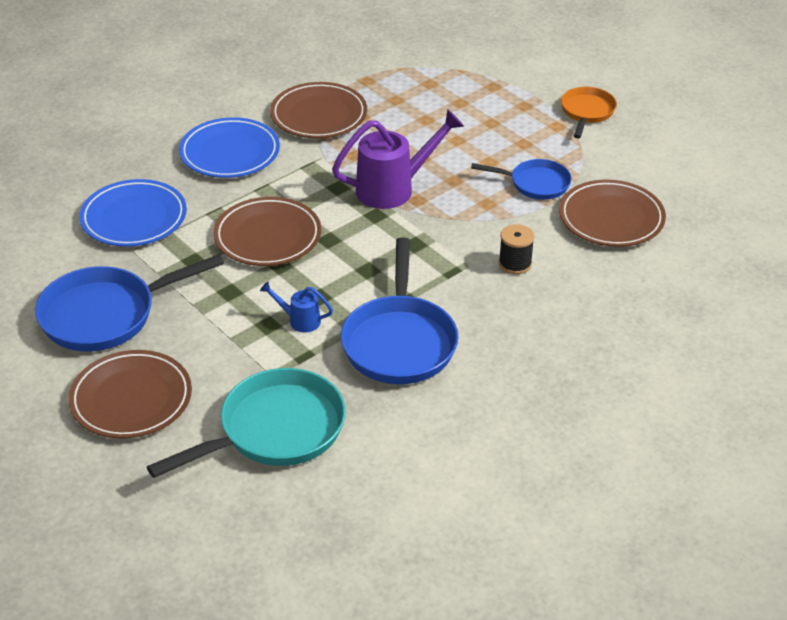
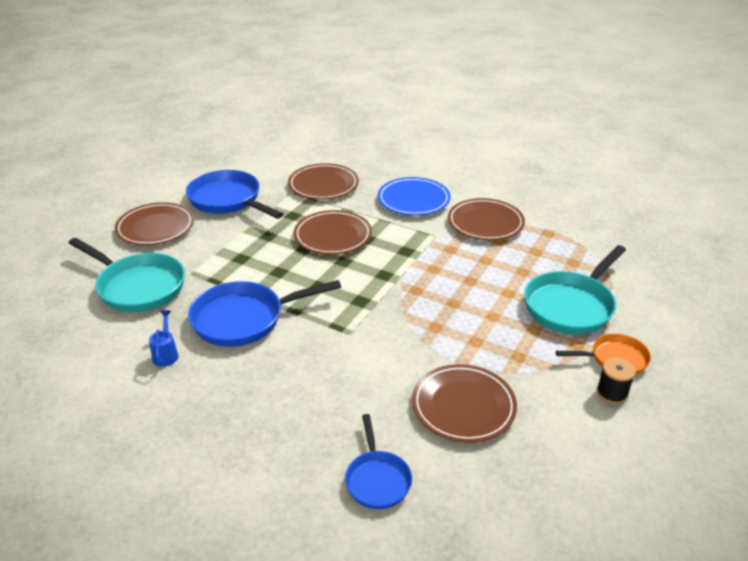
camera: 70 degrees right, 5 degrees down
(134, 218) = (323, 185): blue plate -> brown plate
(300, 320) = (250, 270): blue watering can -> blue watering can (166, 354)
(393, 189) = (422, 276): purple watering can -> none
(499, 109) = (571, 306): none -> turquoise pan
(515, 263) = (365, 359): black spool -> black spool (612, 393)
(535, 184) = (481, 348): blue pan -> blue pan (377, 479)

